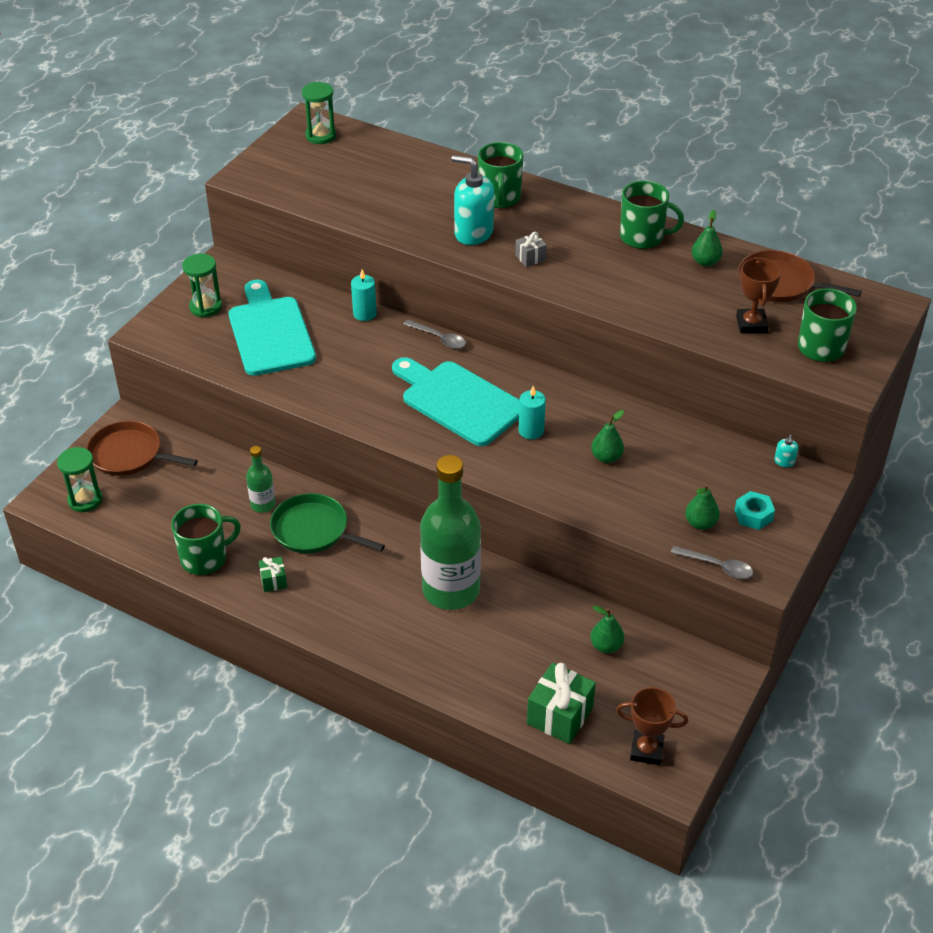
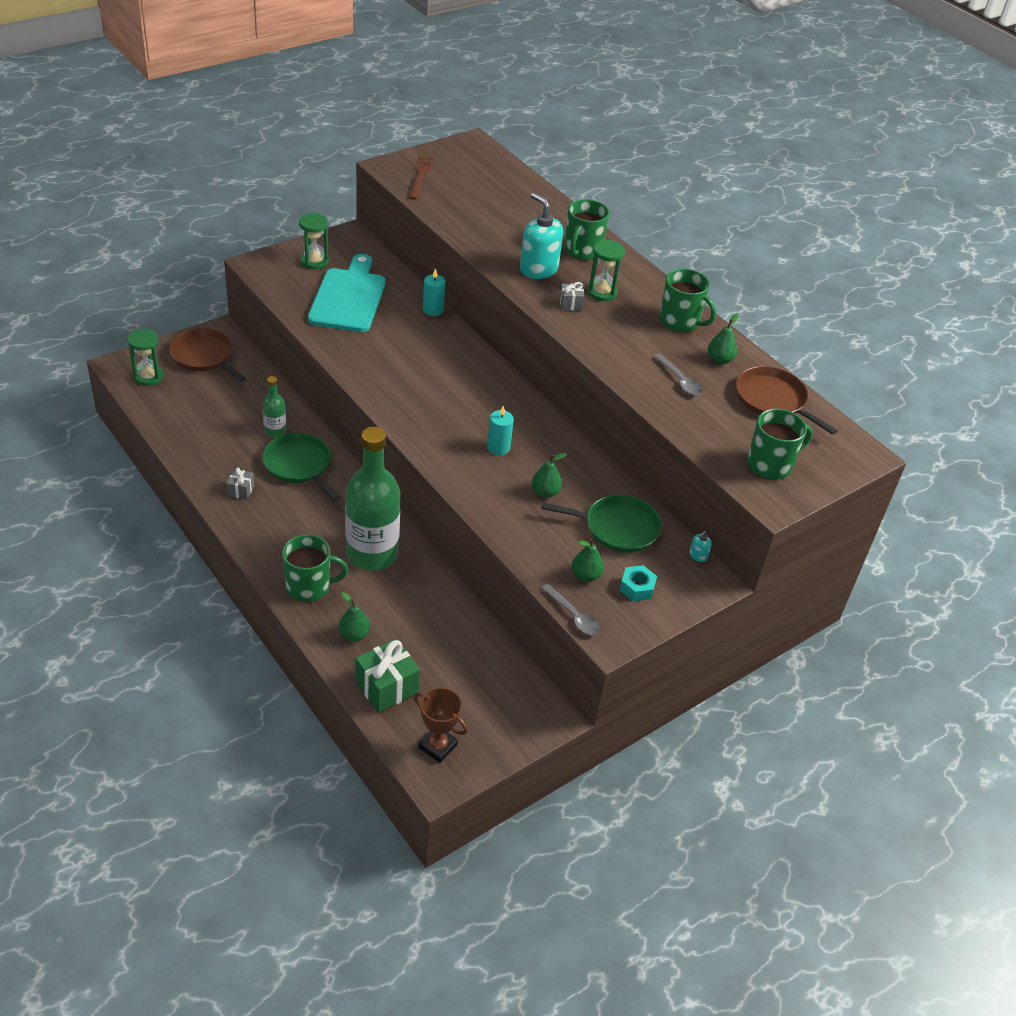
camera: 20 degrees right, 0 degrees up
(205, 558) = (203, 453): green mug -> green mug (309, 586)
(273, 581) = (241, 490): green gift -> grey gift
(282, 174) = (421, 175): none -> brown fork
(321, 136) = (474, 157): green hourglass -> green hourglass (602, 292)
(439, 339) = (478, 350): grey spoon -> grey spoon (680, 380)
(458, 401) = (457, 402): turquoise cutting board -> none
(606, 646) = (465, 650): green pear -> green pear (354, 635)
(695, 465) = (617, 528): none -> green pan
(751, 324) = (721, 423): brown trophy -> none

